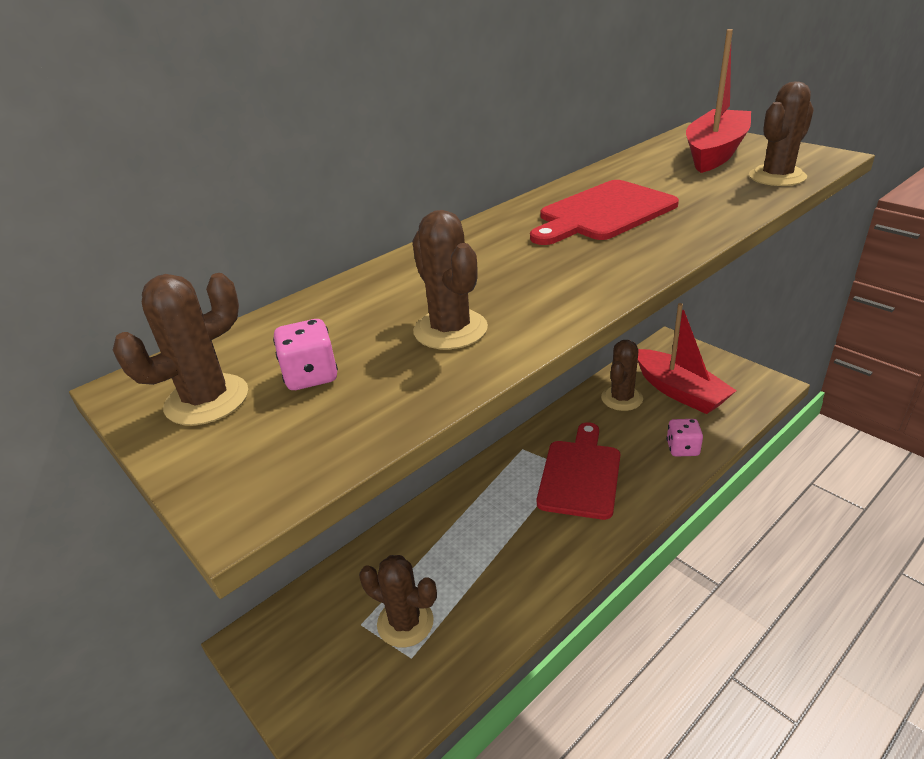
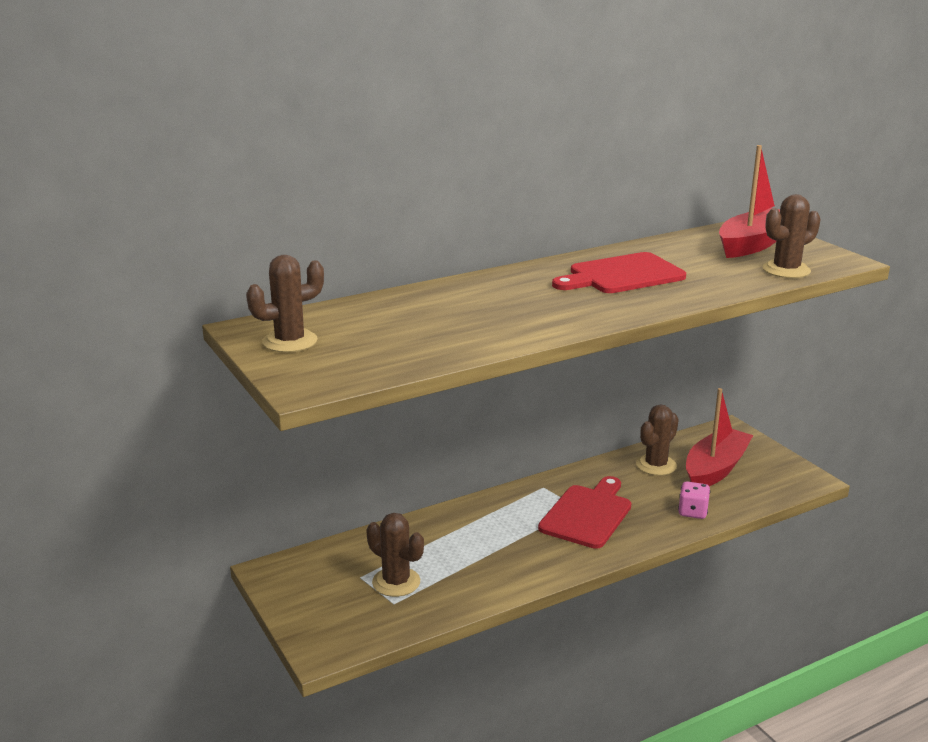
camera: 10 degrees right, 10 degrees down
(311, 376) = (359, 339): pink dice -> none
(450, 330) = (462, 329): brown cactus -> none
(679, 391) = (715, 469): red boat -> red boat turned 120 degrees counterclockwise

